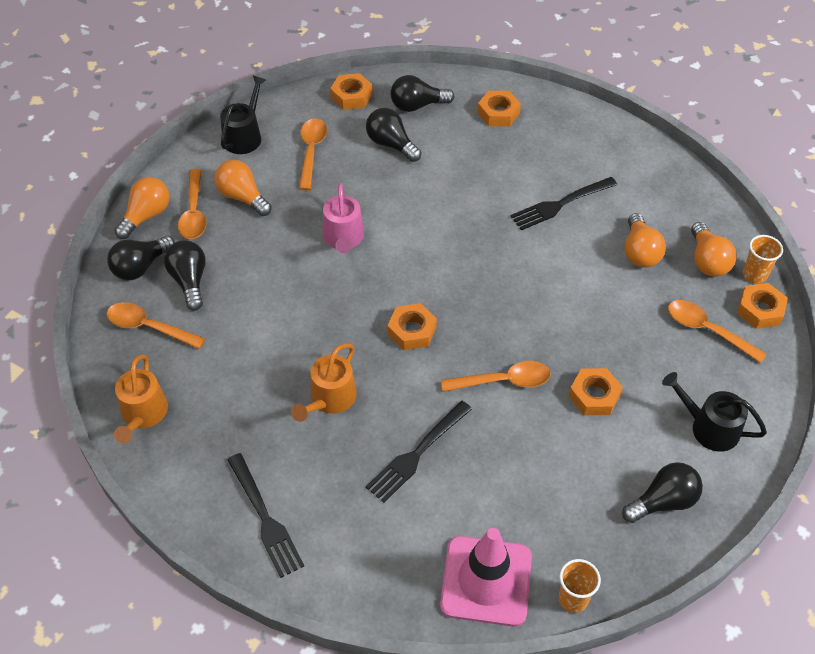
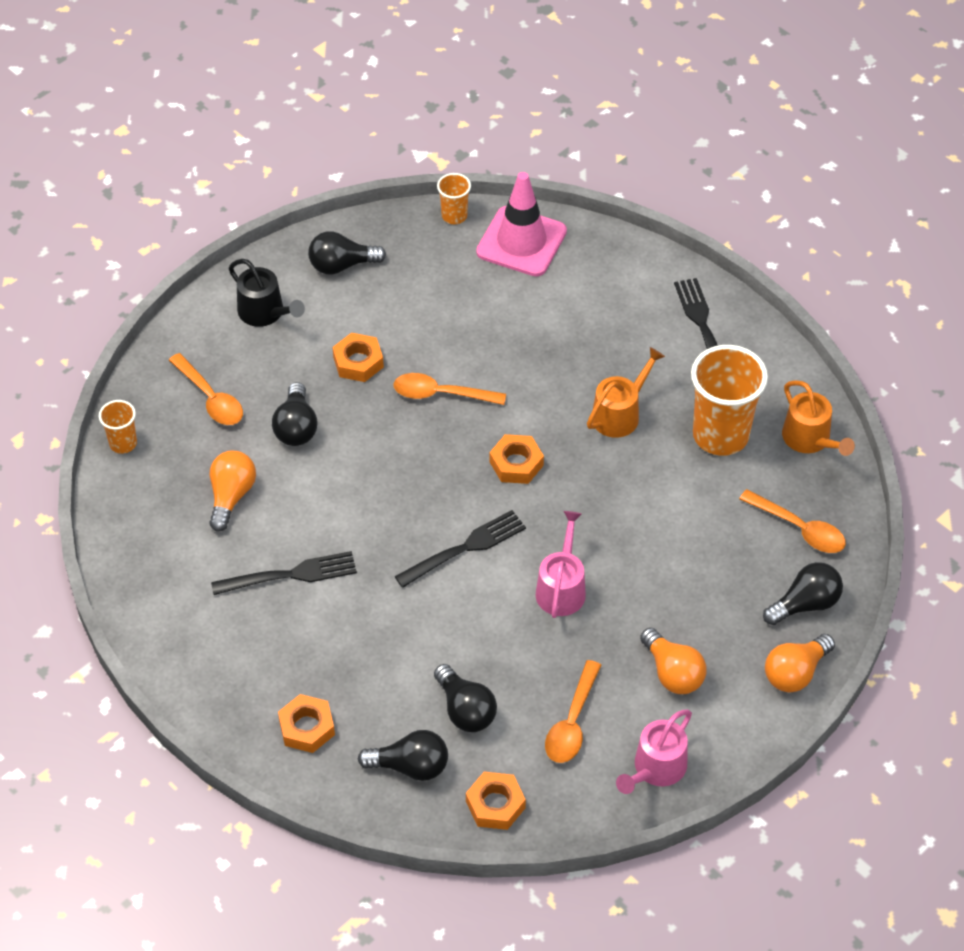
camera: 165 degrees left, 0 degrees up
(143, 414) = (809, 439): orange watering can -> orange watering can turned 135 degrees clockwise
(189, 281) = (749, 573): black light bulb -> black light bulb (296, 427)
(194, 212) = (736, 664): orange spoon -> none
(230, 399) = (720, 435): none -> orange cup
(244, 136) = (656, 768): black watering can -> pink watering can
(417, 453) = (548, 348): black fork -> black fork (465, 548)
(707, 261) = (163, 470): orange light bulb -> none
(760, 310) = (143, 406): orange nut -> none

